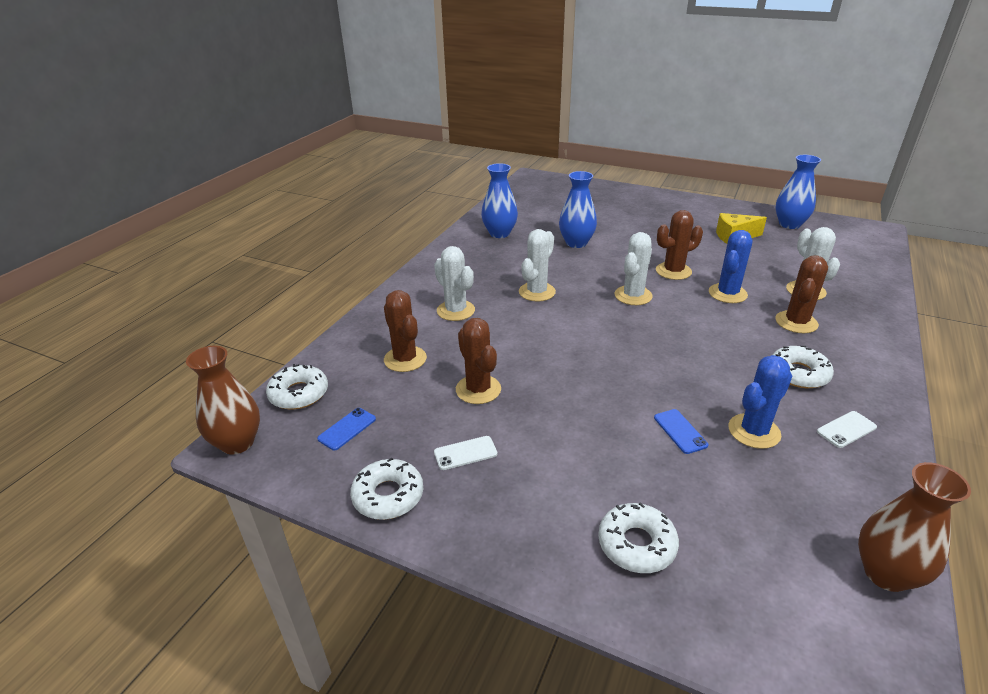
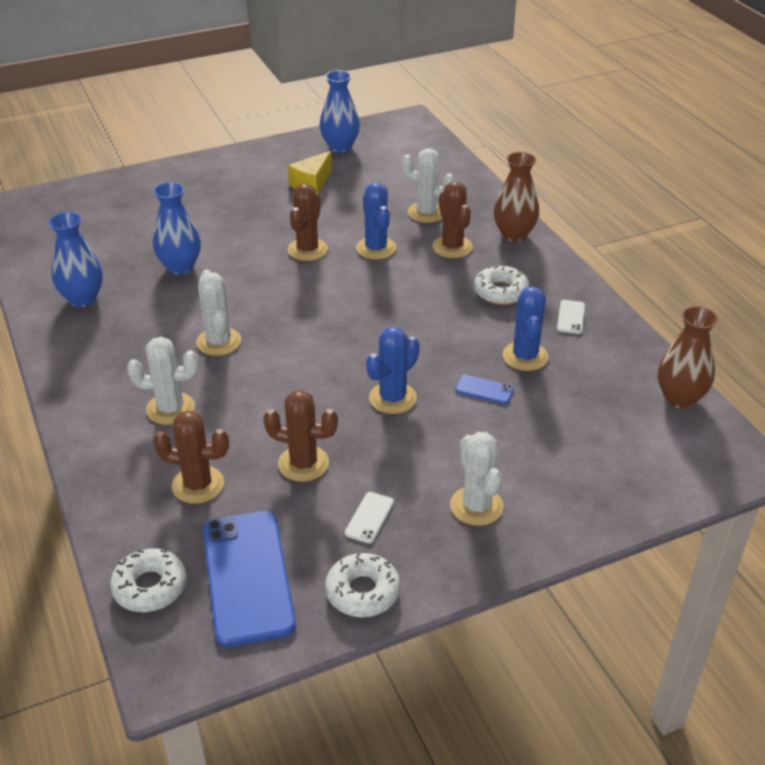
camera: 50 degrees left, 5 degrees up
(237, 443) = (168, 666): brown vase -> brown vase (514, 234)
(347, 429) = (247, 577): blue phone -> blue phone, size x2.39
(598, 390) = (392, 398): none -> blue cactus
(633, 296) = (306, 294): white cactus -> white cactus (476, 506)
(636, 544) = (553, 485): white donut -> none

